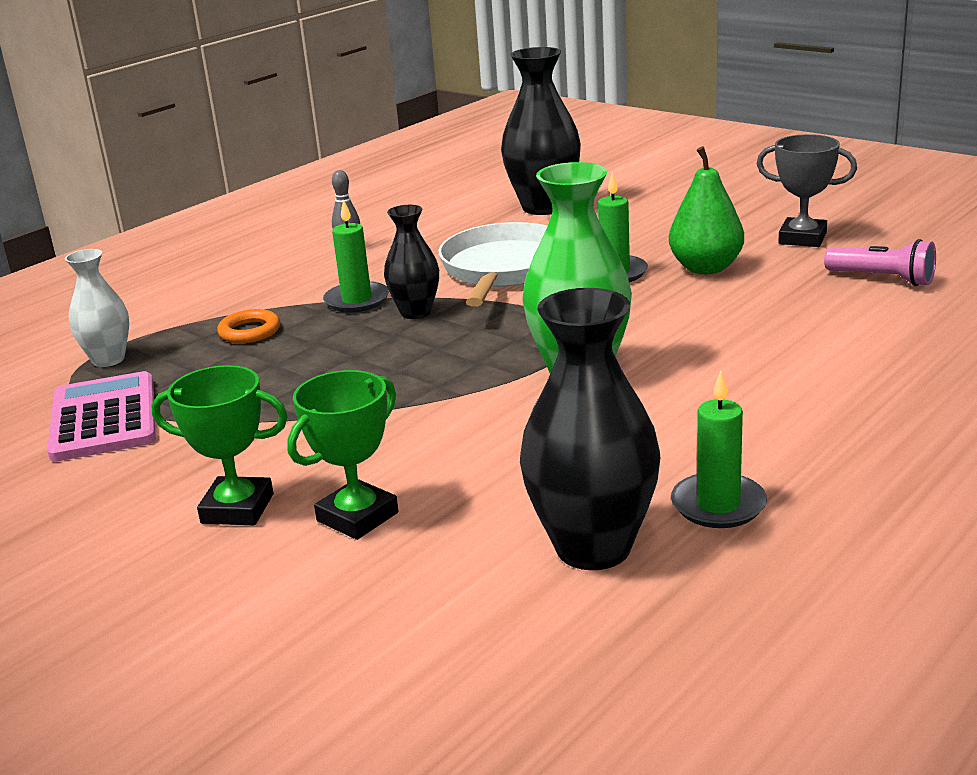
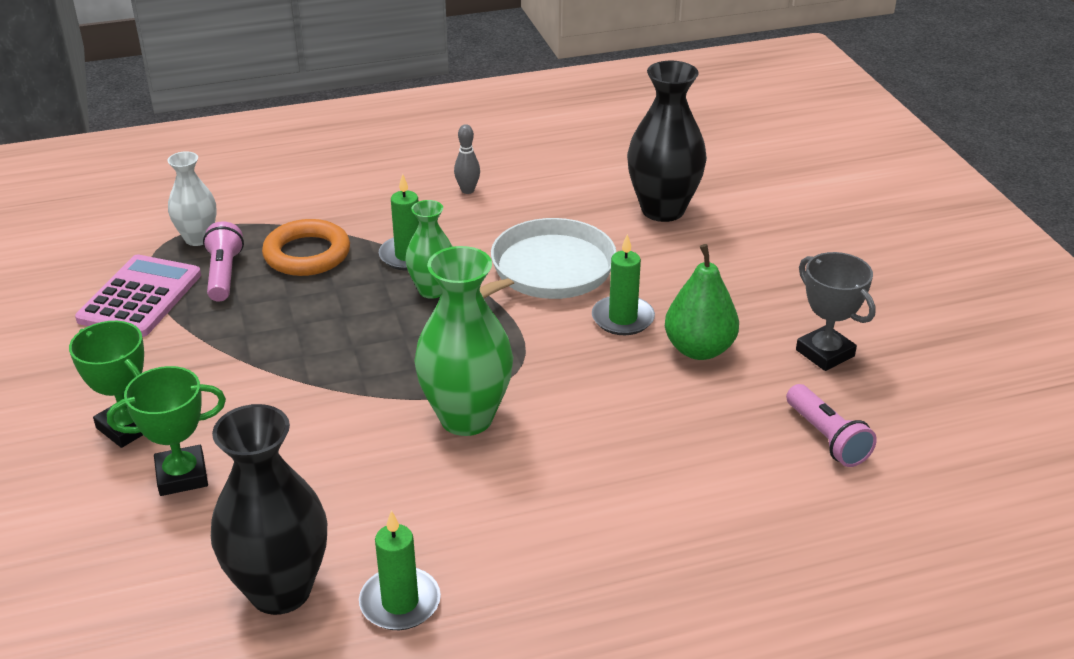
camera: 30 degrees right, 10 degrees up
(178, 372) = (224, 274): none -> pink flashlight
(250, 331) = (307, 254): orange ring -> orange ring, size x1.62
(416, 312) = (432, 290): black vase -> green vase

